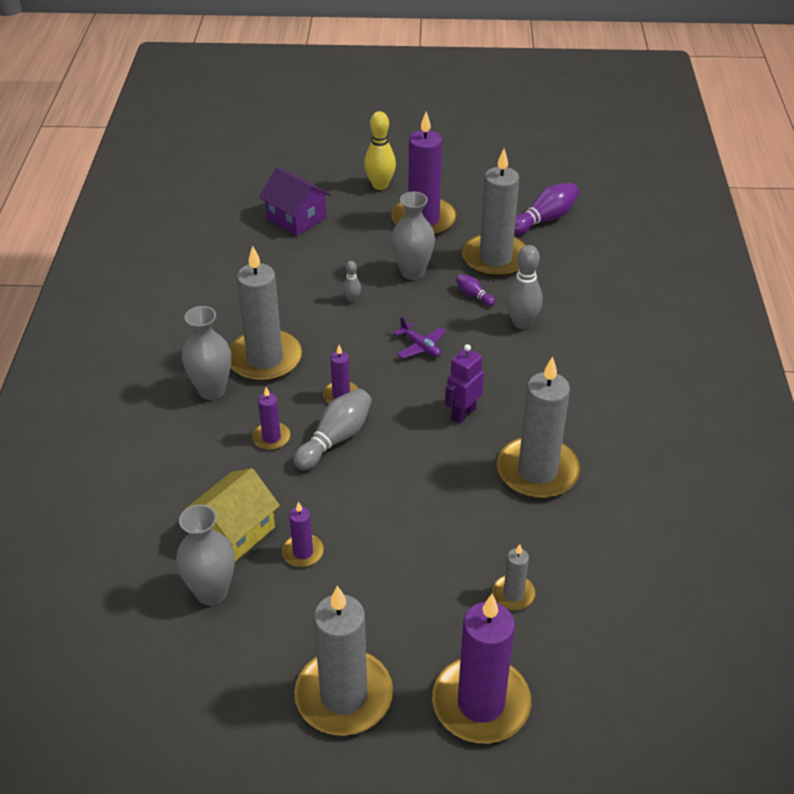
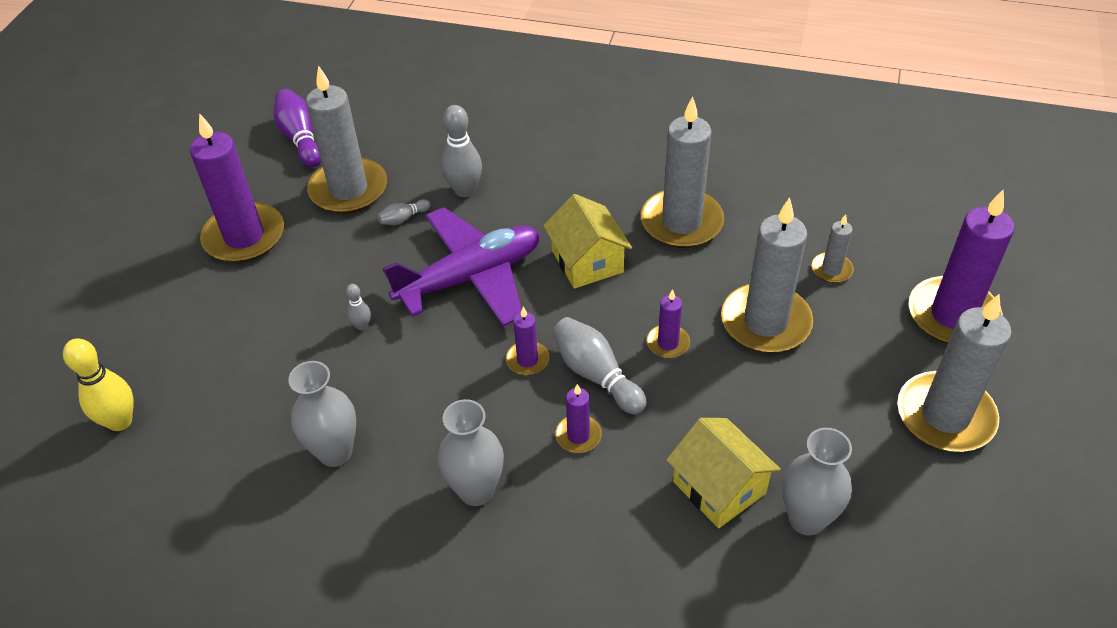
camera: 75 degrees left, 5 degrees up
(265, 359) = (437, 427): grey candle -> grey candle (765, 322)
(296, 218) = (167, 360): purple house -> none
(303, 552) = (759, 426): purple candle -> purple candle (668, 343)
(380, 185) = (148, 265): yellow bowling pin -> yellow bowling pin (120, 421)
(412, 272) = (338, 263): grey vase -> grey vase (335, 452)
(420, 346) = (470, 277): purple plane -> purple plane, size x2.47
(463, 413) = (587, 261): purple robot -> yellow house
(473, 295) = (403, 219): purple bowling pin -> grey bowling pin

